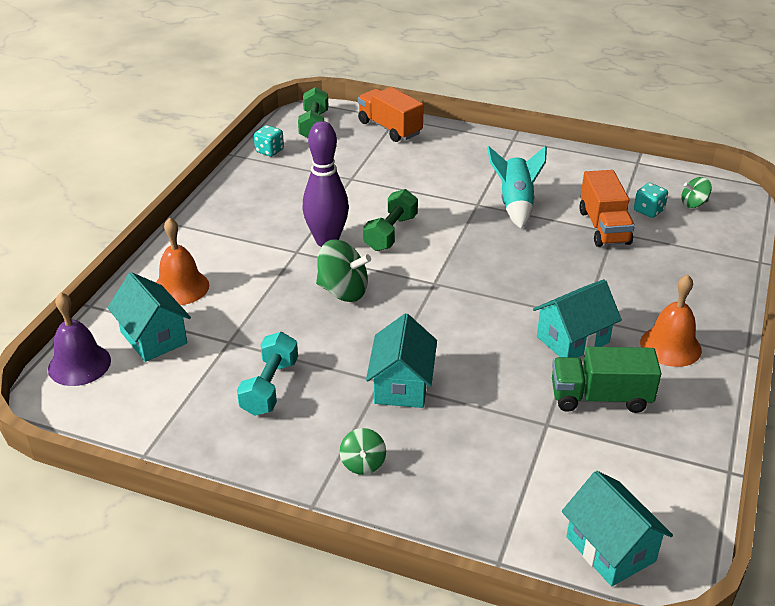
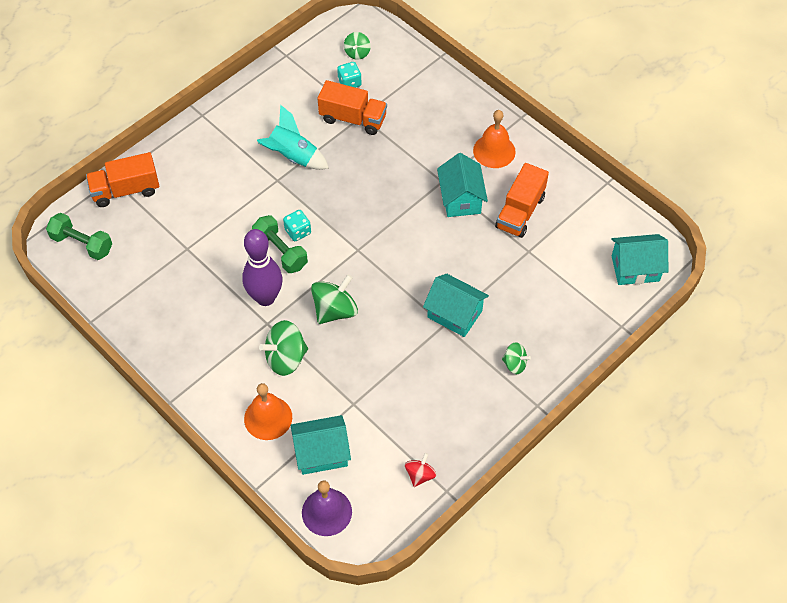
camera: 65 degrees left, 20 degrees up
(157, 425) = (420, 475): none -> red spinning top
(261, 276) = (286, 358): none -> green spinning top
(269, 151) = (103, 292): turquoise dice -> turquoise dice (298, 231)
(269, 387) = (416, 393): turquoise dumbbell -> none
(600, 397) = (520, 212): green truck -> orange truck

